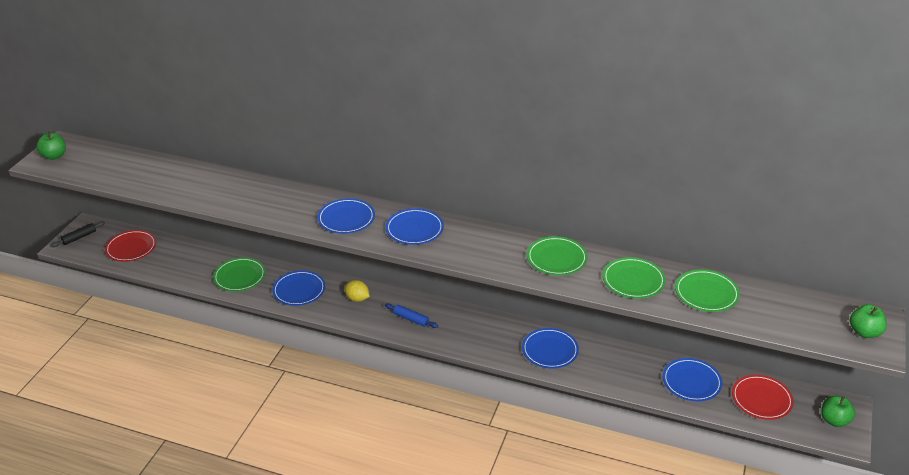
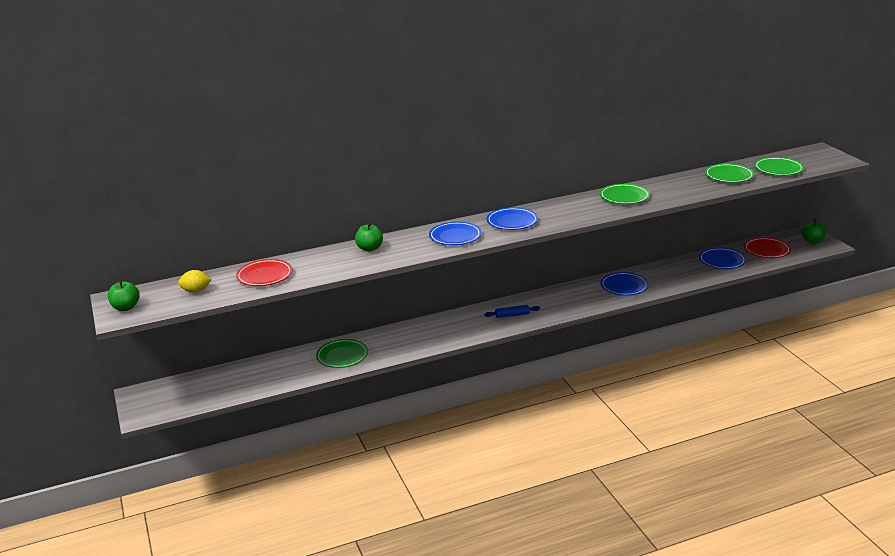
camera: 40 degrees left, 10 degrees down
(79, 237) = (145, 404): black rolling pin -> none
(131, 248) = (211, 386): red plate -> red plate (264, 275)
(299, 290) = (404, 340): blue plate -> none
(357, 298) = (455, 323): yellow lemon -> yellow lemon (196, 291)
(633, 280) = (683, 187): green plate -> green plate (778, 169)
(864, 332) = (825, 157): green apple -> green apple (369, 248)

